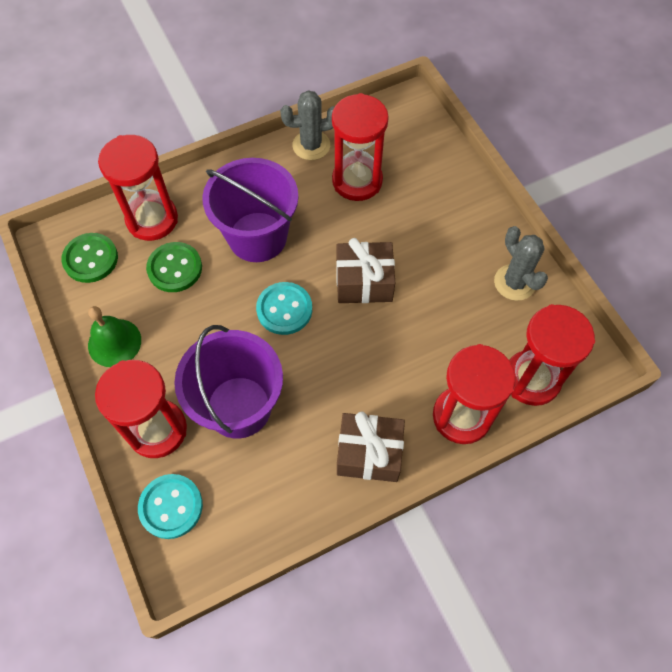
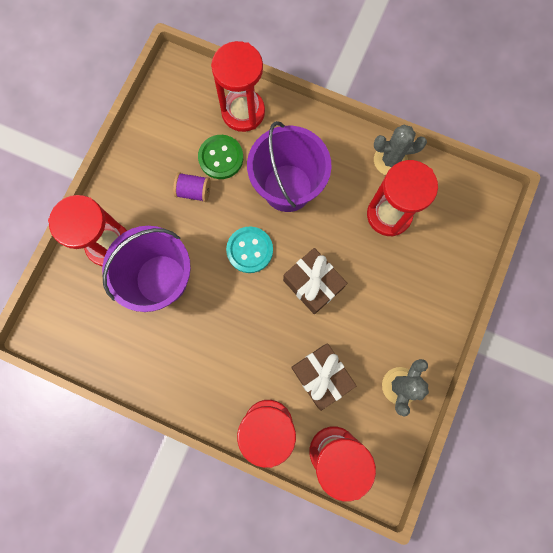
camera: 50 degrees right, 15 degrees up
(90, 259) = (184, 102): green button -> none
(114, 342) = (142, 169): green bell -> none
(171, 507) = (70, 294): turquoise button -> none
(182, 314) = (194, 191): none -> purple spool
(311, 145) = (390, 160): grey cactus -> grey cactus turned 45 degrees counterclockwise
(369, 454) = (195, 384): brown gift -> brown gift (321, 376)

